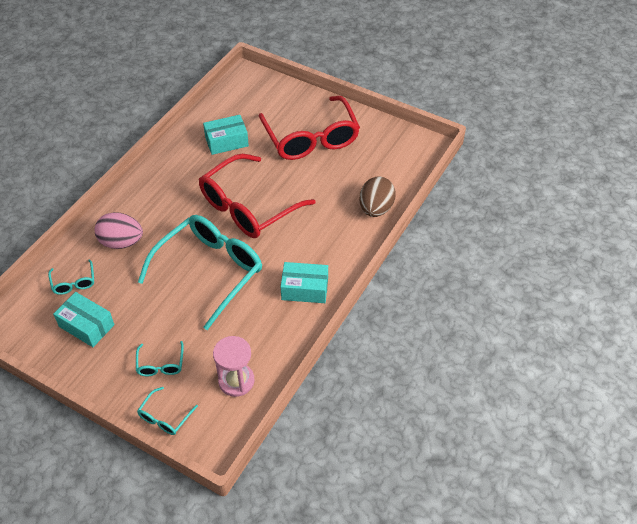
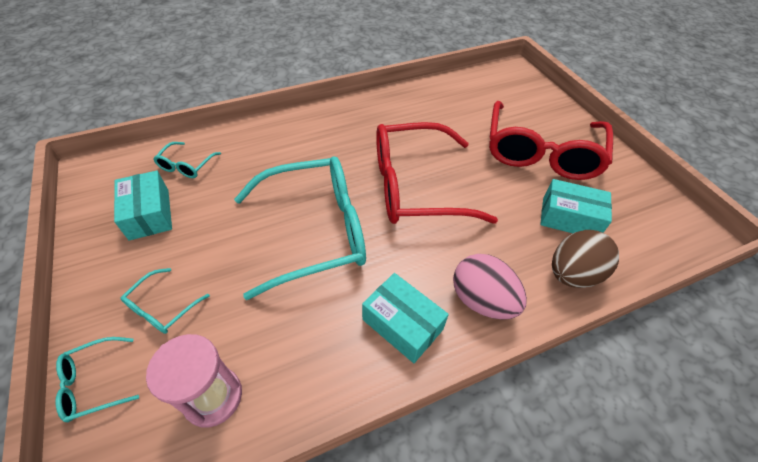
camera: 35 degrees right, 0 degrees up
(121, 242) = (264, 153): pink egg -> pink egg (482, 300)
(226, 141) = (446, 114): turquoise box -> turquoise box (569, 218)

